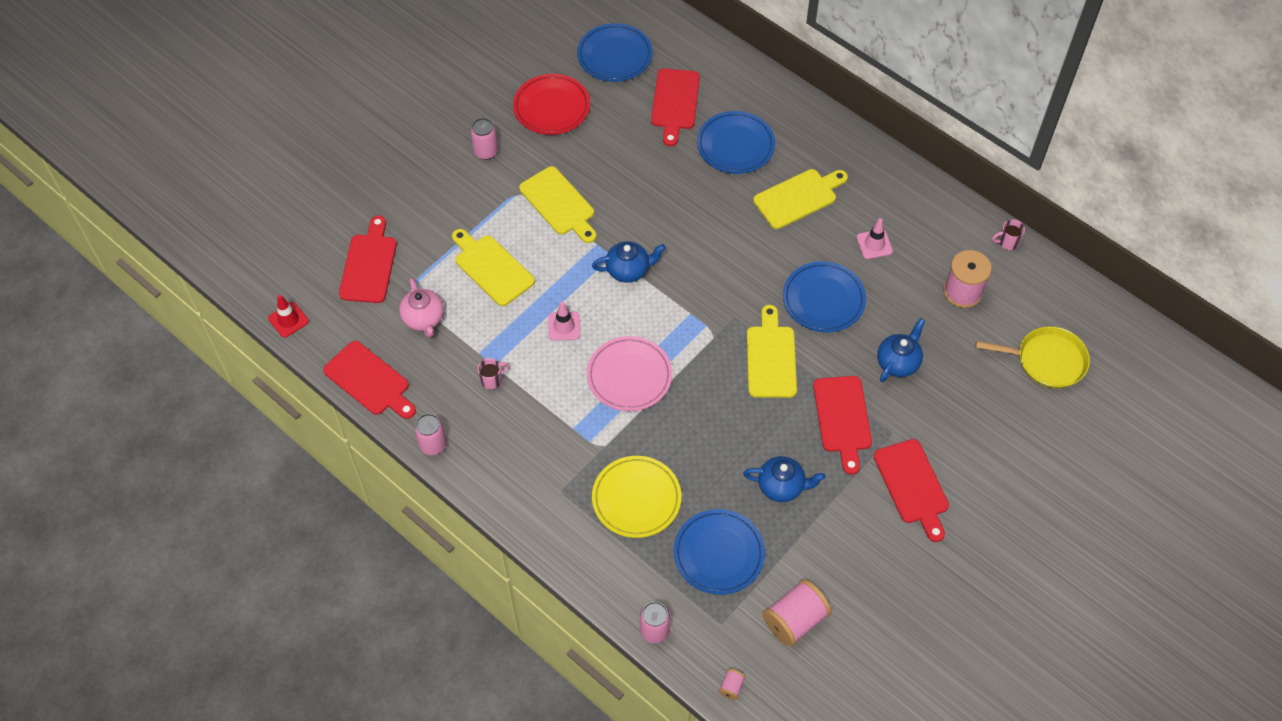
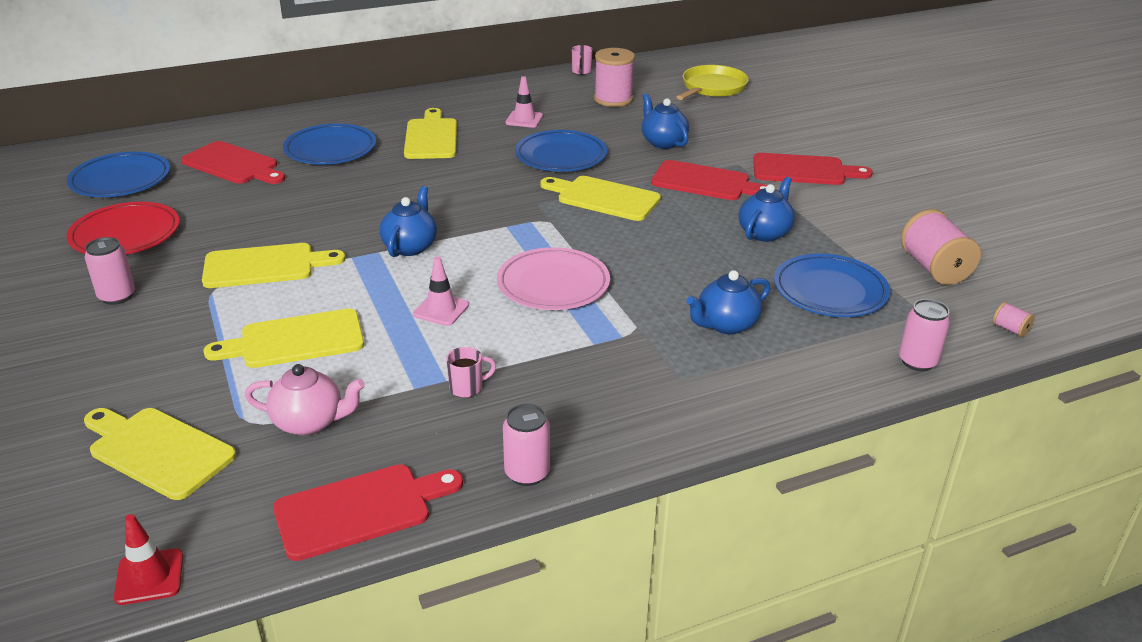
camera: 65 degrees left, 25 degrees down
(369, 265) = (157, 451): red cutting board -> yellow cutting board
(492, 380) = (467, 388): pink mug -> pink mug turned 75 degrees clockwise
(636, 499) = (726, 325): yellow plate -> blue teapot

